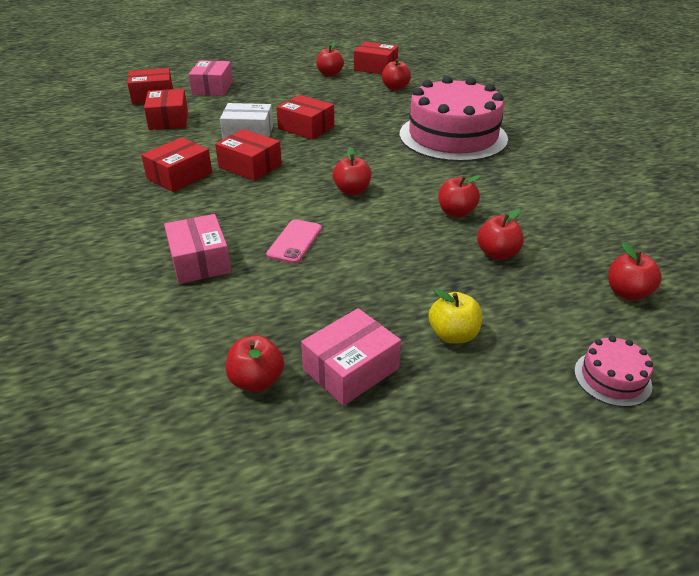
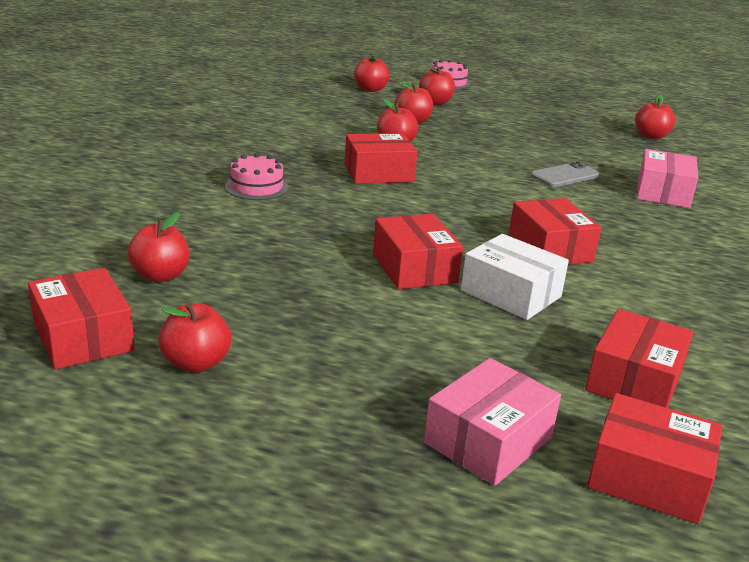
camera: 145 degrees left, 10 degrees down
(179, 176) = (653, 271): red box -> red box (378, 173)
(294, 241) = (565, 176): pink phone -> grey phone
(351, 369) = (588, 123): pink box -> none
(352, 191) = (462, 187): red apple -> red apple (435, 102)
(453, 136) = (256, 187): pink cake -> pink cake, size x0.41
(453, 335) = (508, 112): yellow apple -> none

